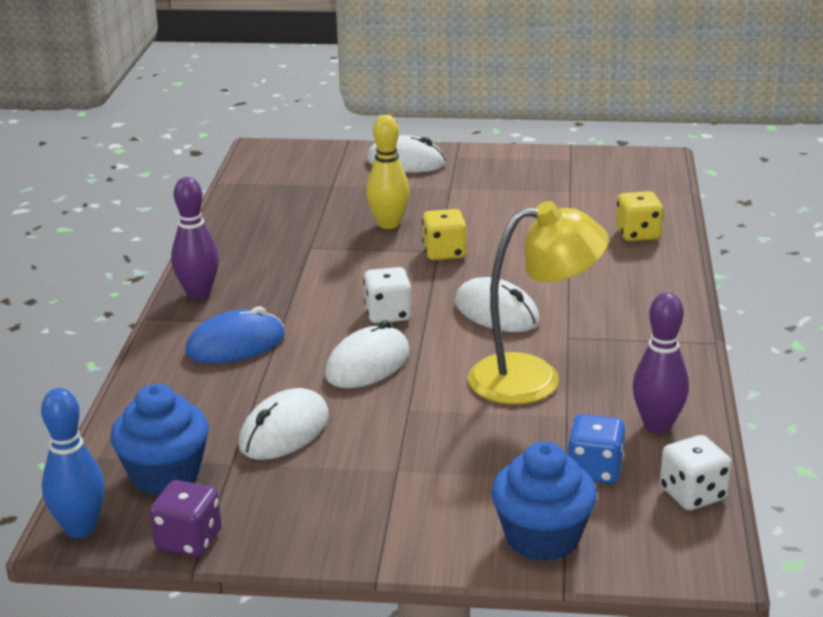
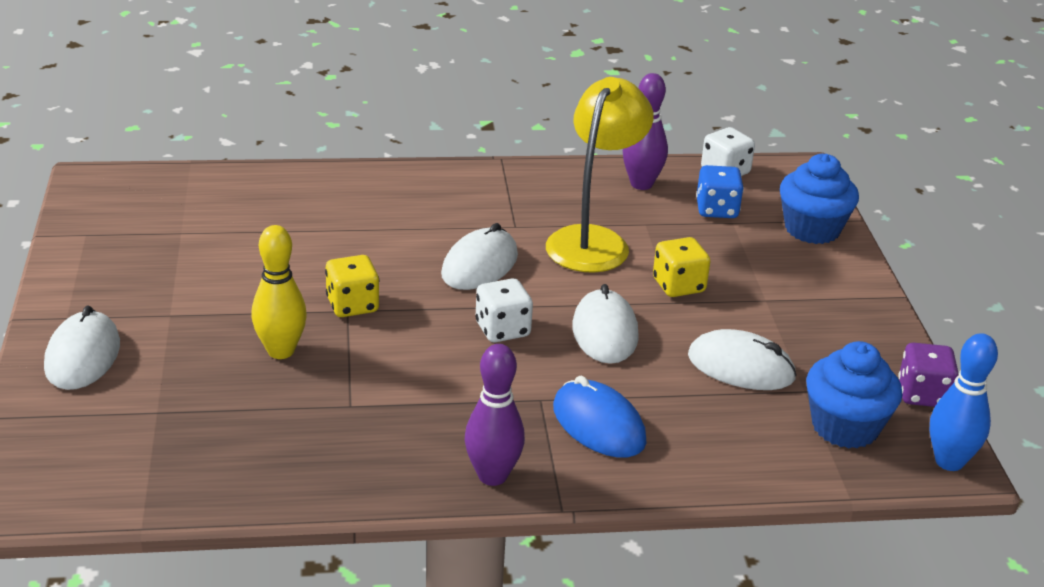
camera: 105 degrees left, 5 degrees up
(368, 364) = (605, 332): white mouse -> white mouse turned 60 degrees clockwise
(533, 378) = (593, 240): yellow lamp -> yellow lamp turned 45 degrees clockwise
(638, 234) = (293, 191): yellow dice -> yellow dice (678, 286)

